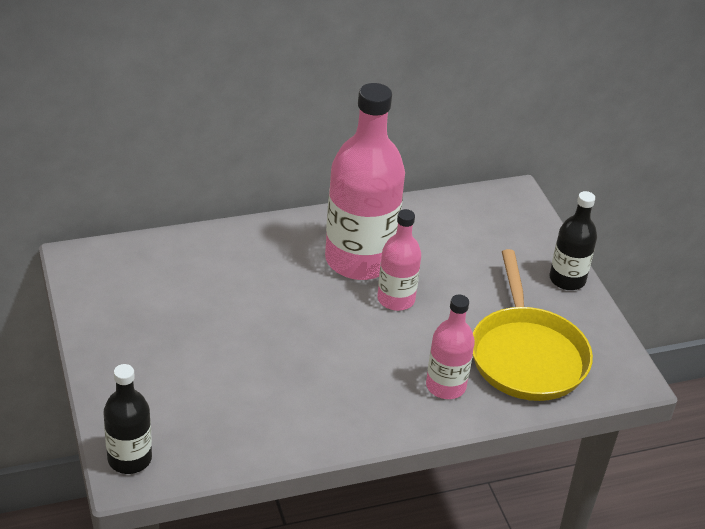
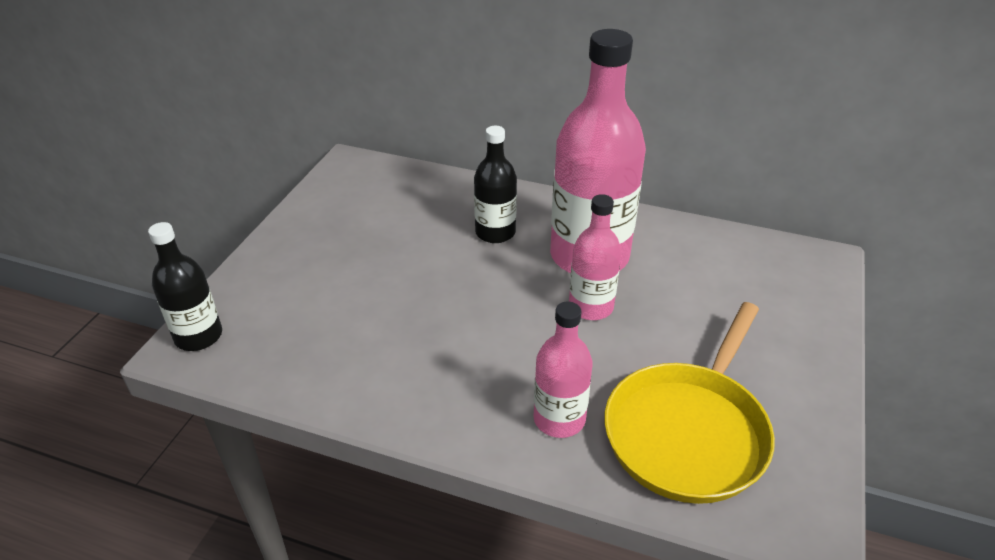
camera: 40 degrees right, 0 degrees up
(567, 279) = (816, 370): black bottle -> black bottle (495, 232)

